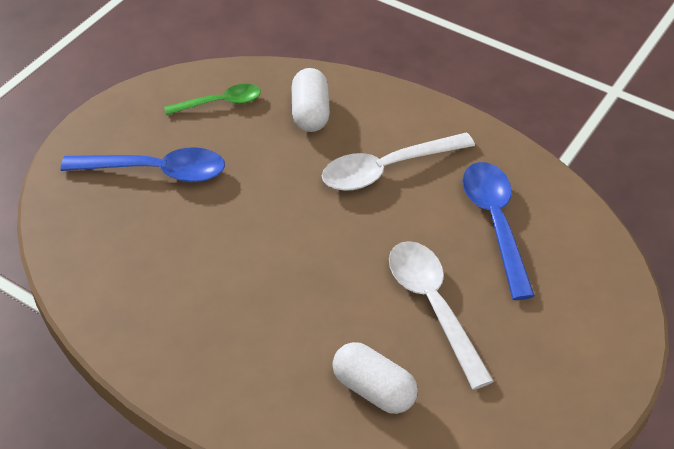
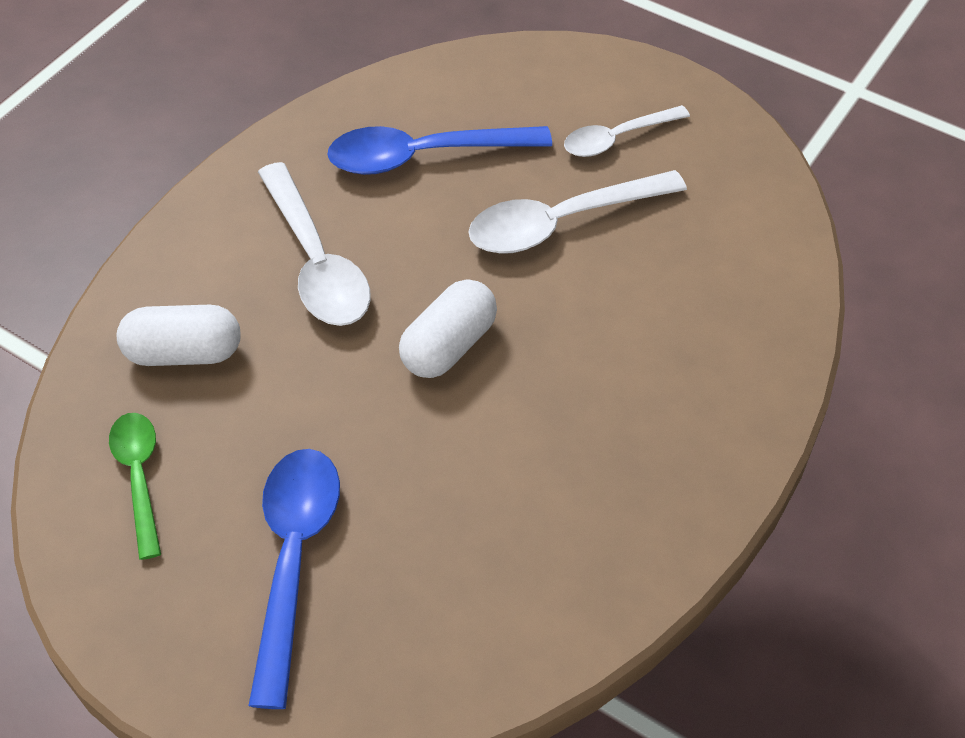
camera: 90 degrees left, 5 degrees up
(374, 390) = (693, 283): white capsule -> white capsule (449, 346)
(532, 347) = (617, 138): none -> white spoon

